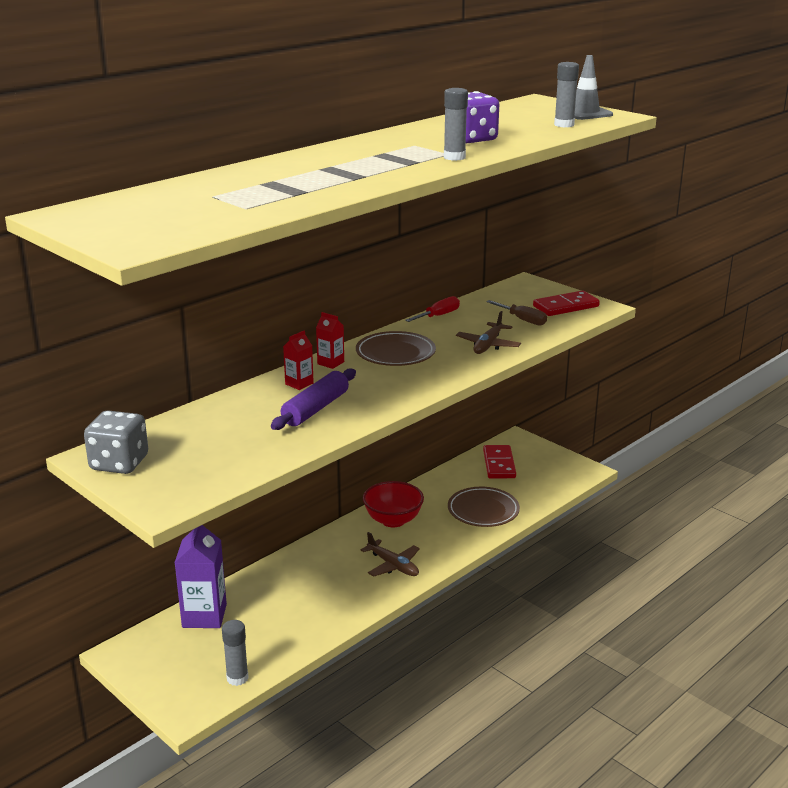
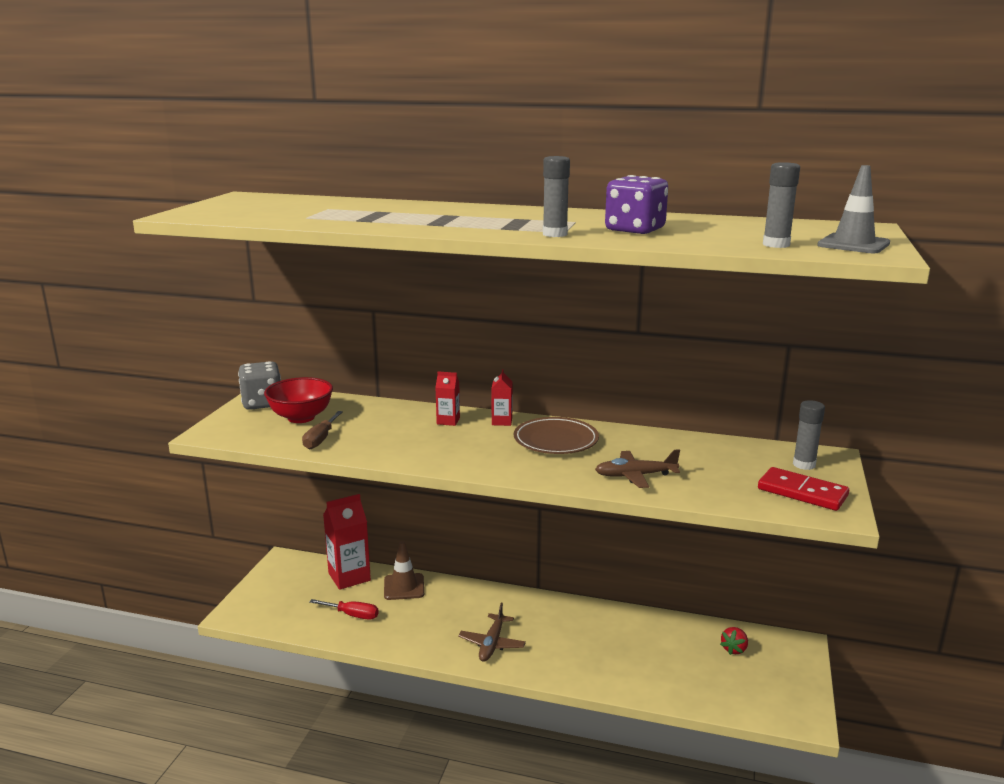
camera: 60 degrees right, 5 degrees down
(204, 616) = (349, 577): purple carton -> red carton
(237, 678) = (284, 621): grey glue stick -> grey glue stick (804, 464)
(260, 587) = (404, 587): none -> brown traffic cone
(315, 409) = (409, 439): purple rolling pin -> none
(393, 520) = (561, 618): red bowl -> red bowl (301, 417)
(438, 316) = (667, 437): red screwdriver -> red screwdriver (352, 615)
(483, 511) = (636, 668): brown plate -> none
(499, 464) = (734, 649): red domino -> red strawberry
(522, 320) = (725, 478): brown screwdriver -> brown screwdriver (320, 439)

